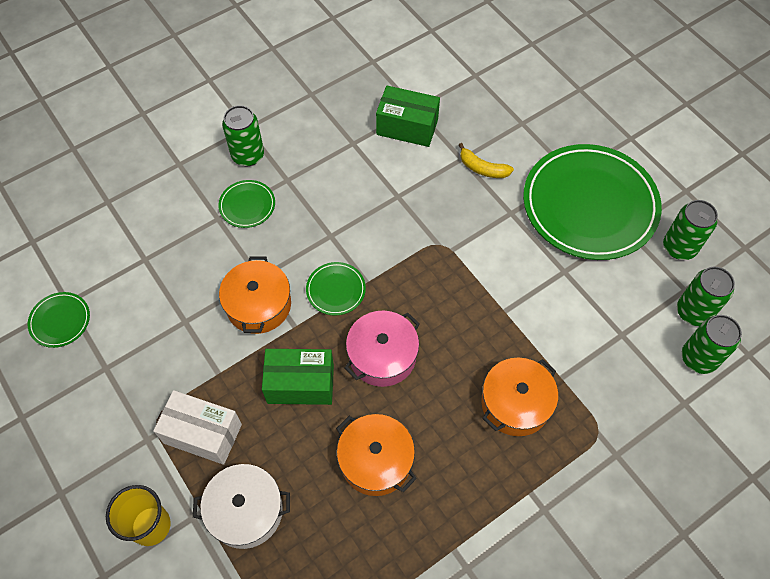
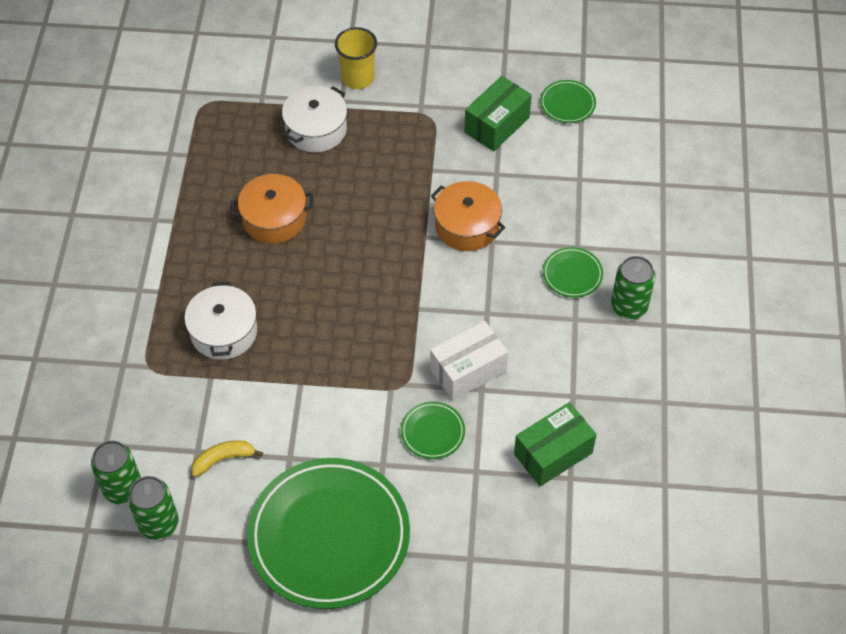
camera: 130 degrees right, 5 degrees down
(203, 433) = (394, 136): white box -> white box (468, 370)
(300, 384) = (375, 212): green box -> green box (497, 125)
(336, 290) = (431, 283): green plate -> green plate (432, 432)
(382, 356) = (346, 275): pink pot -> none
(482, 168) = (449, 480): yellow banana -> yellow banana (223, 459)
(515, 403) = (224, 332): orange pot -> white pot
(679, 247) = (220, 571): green can -> none

